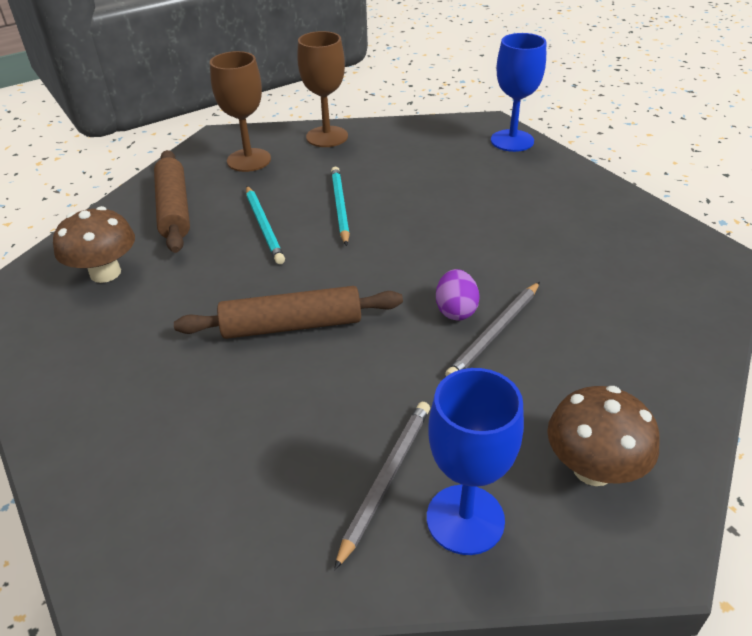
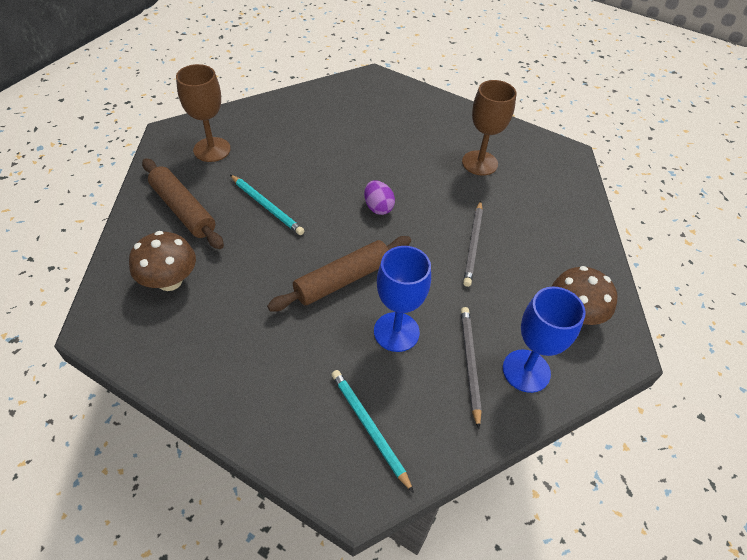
camera: 30 degrees left, 10 degrees up
(327, 137) = (260, 114): brown goblet -> brown goblet (479, 163)
(340, 207) = (312, 175): turquoise pencil -> turquoise pencil (369, 428)
(456, 310) = (441, 236): purple egg -> purple egg (378, 207)
(512, 141) = (398, 89): blue goblet -> blue goblet (396, 332)

